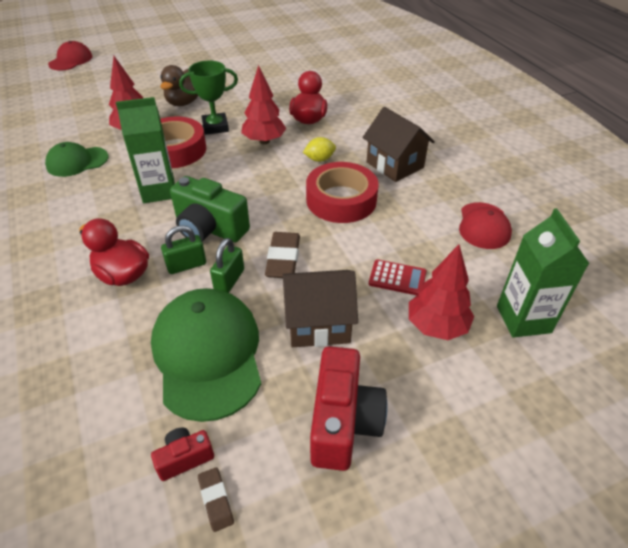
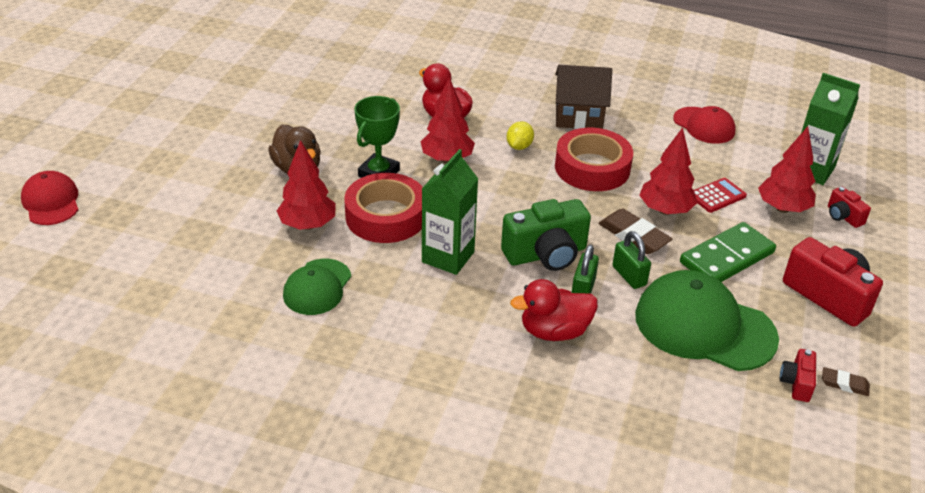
camera: 50 degrees left, 5 degrees down
(318, 324) = (726, 257): brown house -> green domino
(337, 259) = (665, 210): none -> red tree
(484, 375) = (843, 216): none -> red camera

